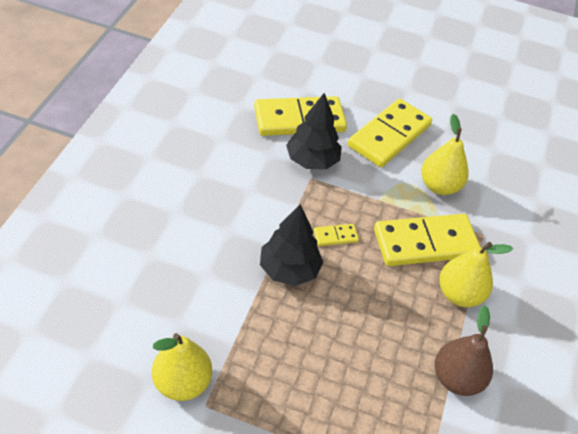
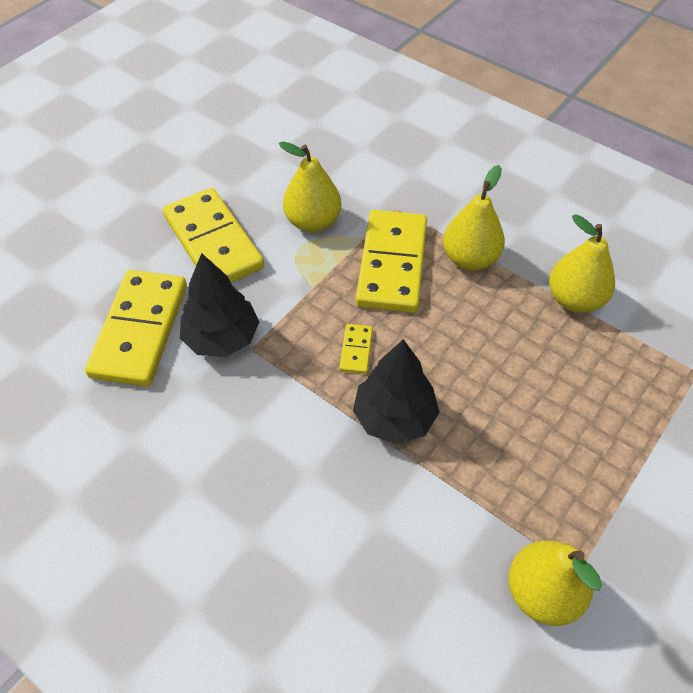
camera: 65 degrees left, 5 degrees up
(456, 379) = (574, 299): brown pear -> yellow pear

